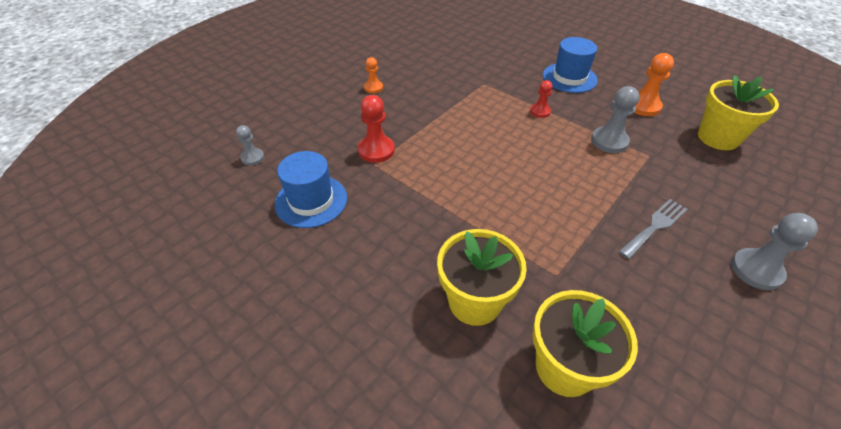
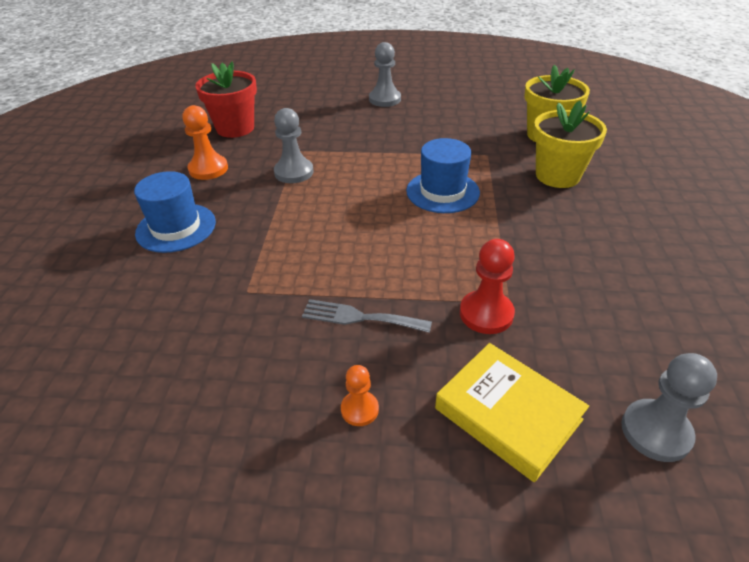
camera: 125 degrees left, 5 degrees down
(252, 158) = (655, 431): grey pawn -> grey pawn, size x1.65
(311, 201) = (617, 315): blue hat -> blue hat (442, 192)
(319, 122) = (507, 414): none -> yellow book
(540, 111) = (277, 225): red pawn -> none
(655, 226) = (387, 133): grey fork -> grey fork (360, 317)
(718, 138) = (235, 128): yellow flower pot -> red flower pot

